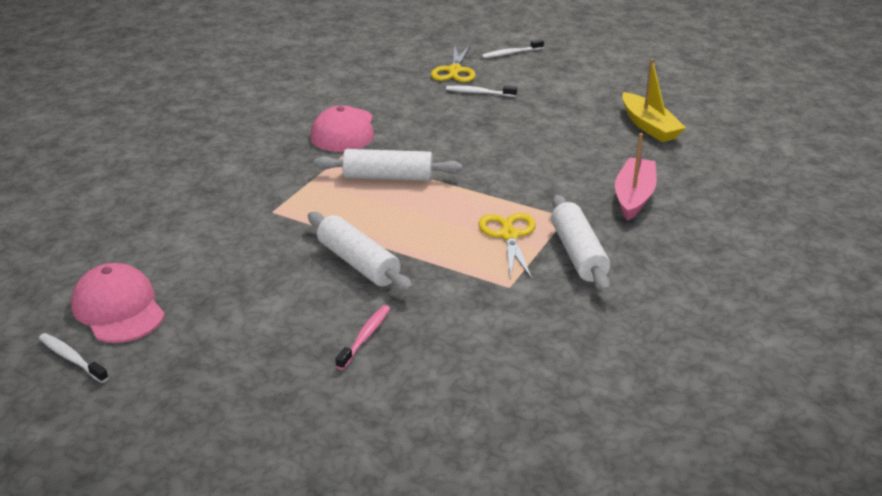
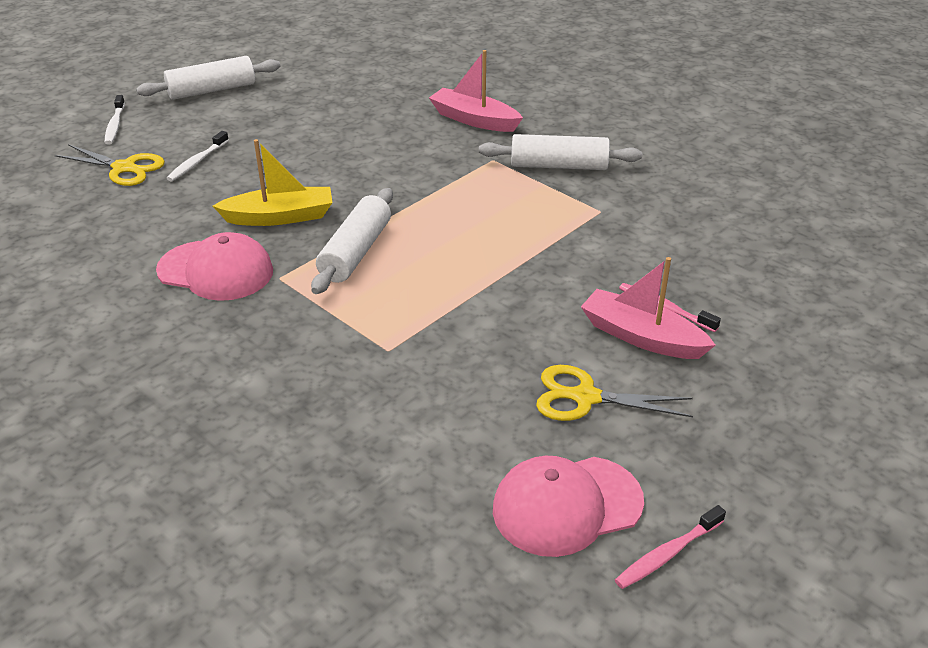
camera: 75 degrees left, 5 degrees up
(72, 358) = (667, 554): white toothbrush -> pink toothbrush
(319, 327) = (641, 337): none -> pink boat
(358, 263) = (529, 296): white rolling pin -> white rolling pin (212, 90)
(509, 235) = (513, 196): yellow scissors -> yellow scissors (585, 397)
(649, 126) = (349, 85): yellow boat -> yellow boat (280, 217)

